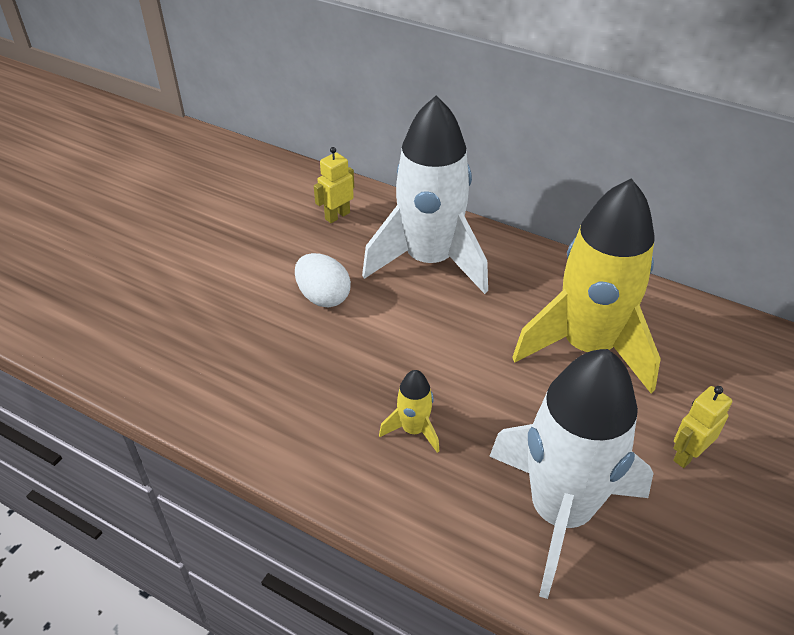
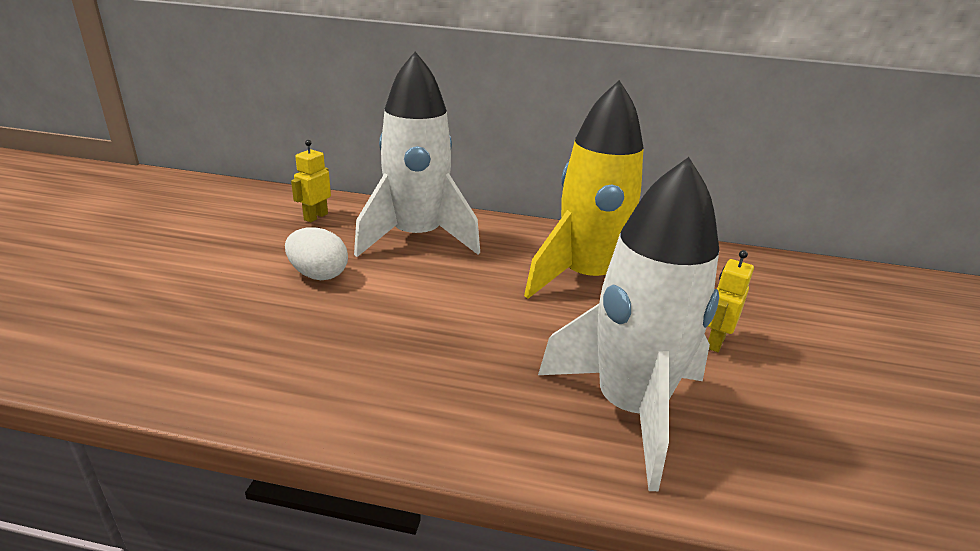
camera: 20 degrees left, 15 degrees down
(413, 430) = (451, 366): yellow rocket -> none

